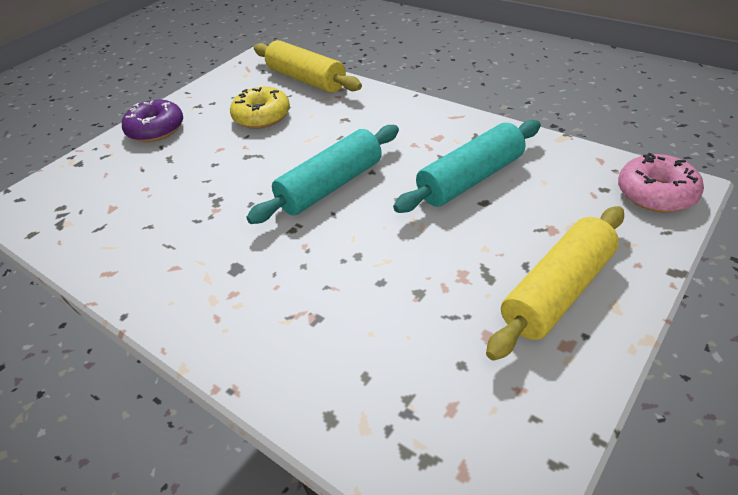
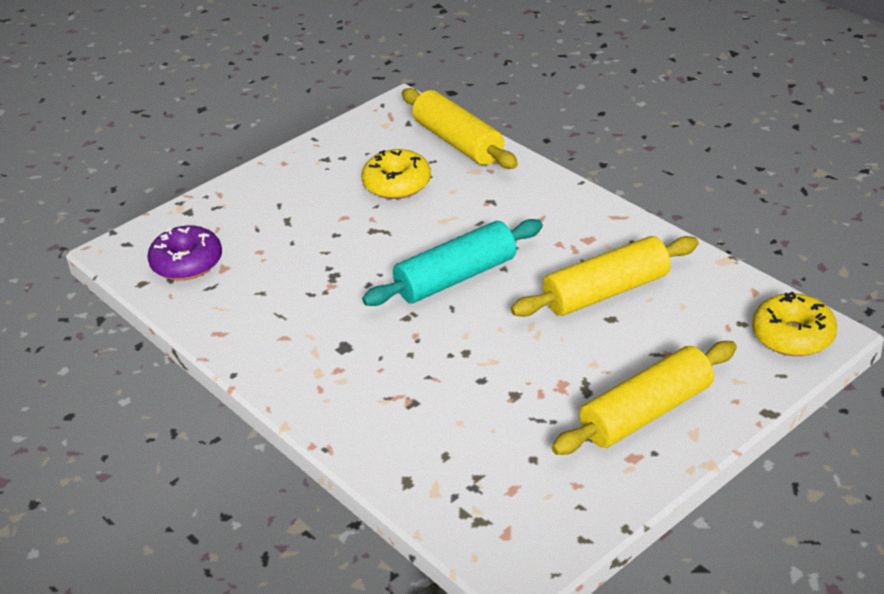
camera: 10 degrees right, 5 degrees down
(156, 130) = (275, 183): purple donut -> purple donut (187, 263)
(471, 179) = (606, 292): turquoise rolling pin -> yellow rolling pin
(656, 193) = (793, 336): pink donut -> yellow donut

